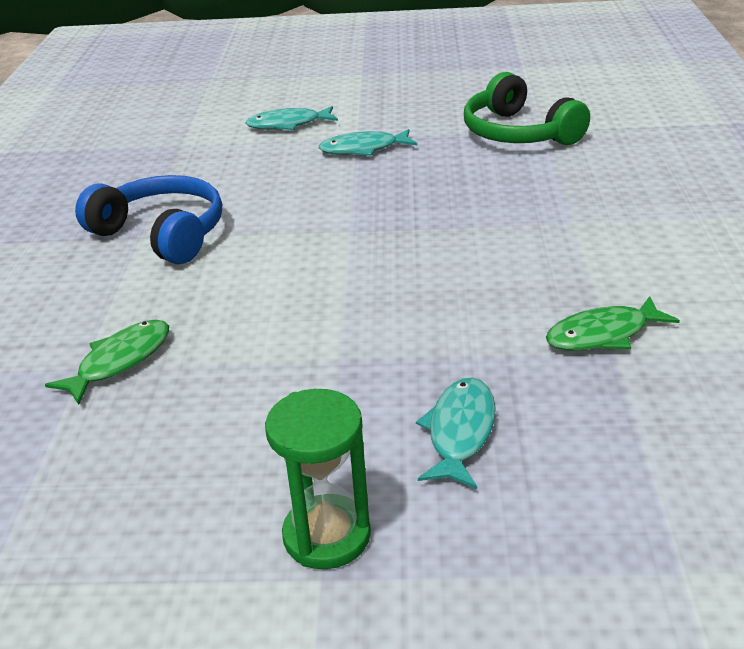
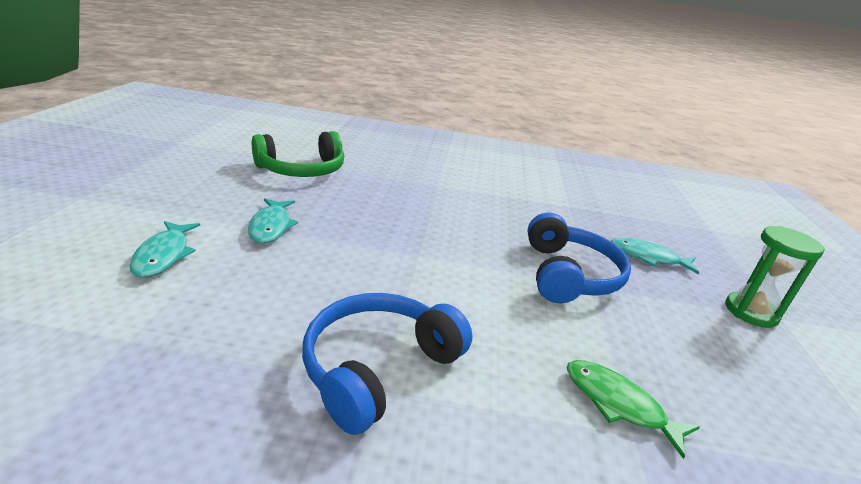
camera: 90 degrees left, 5 degrees down
(358, 339) = (568, 274): none -> blue headphones
(603, 334) = (555, 204): green fish -> none

